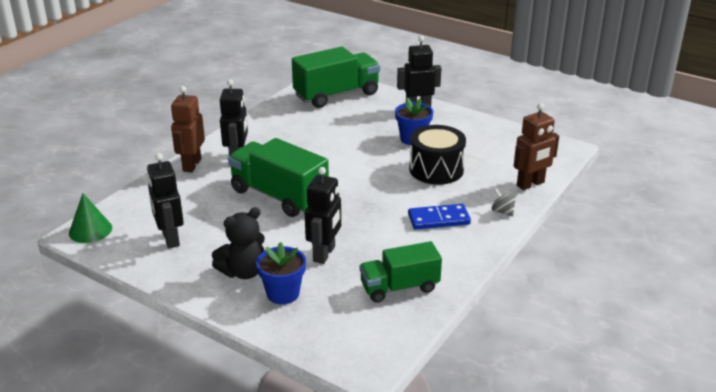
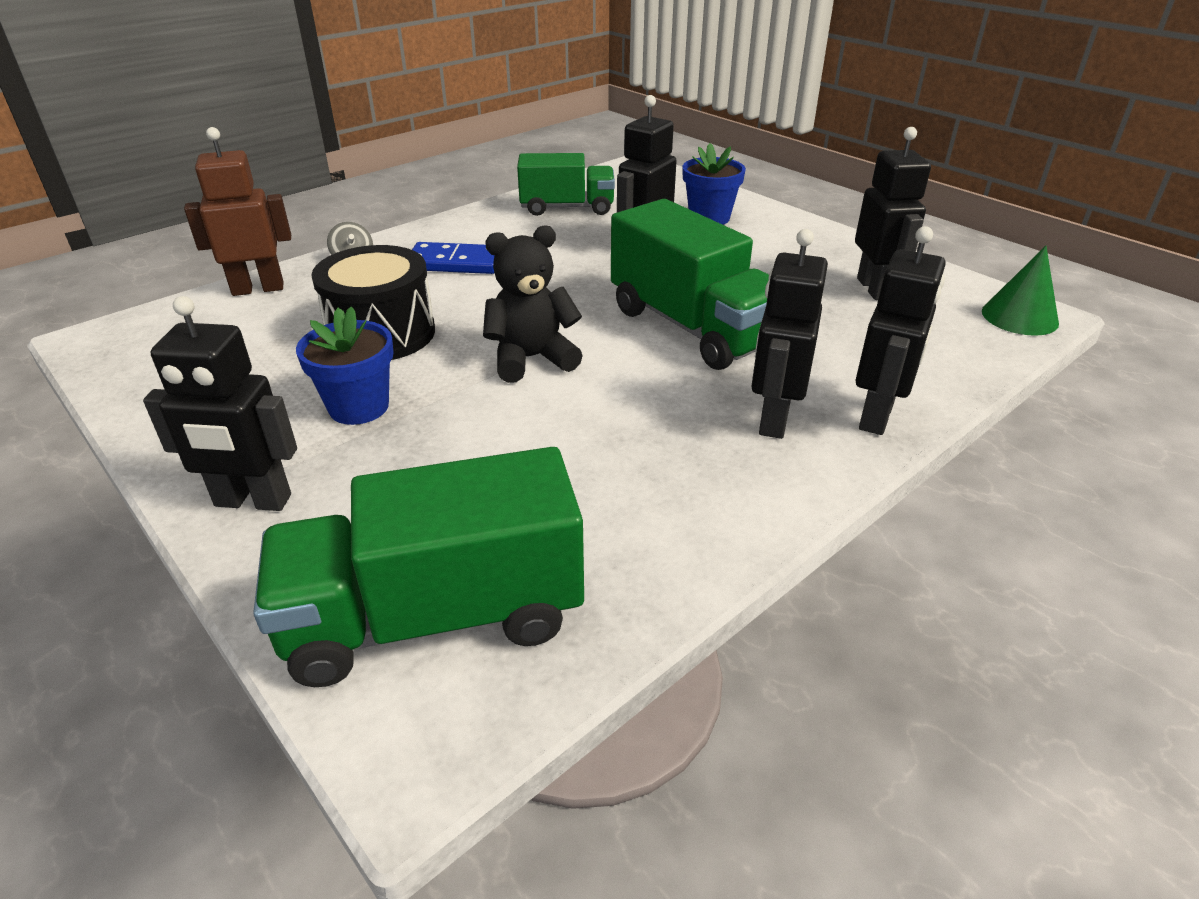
camera: 165 degrees left, 5 degrees up
(191, 165) = (877, 416): brown robot -> black robot
(243, 272) = (758, 241): black teddy bear -> black teddy bear (531, 359)

